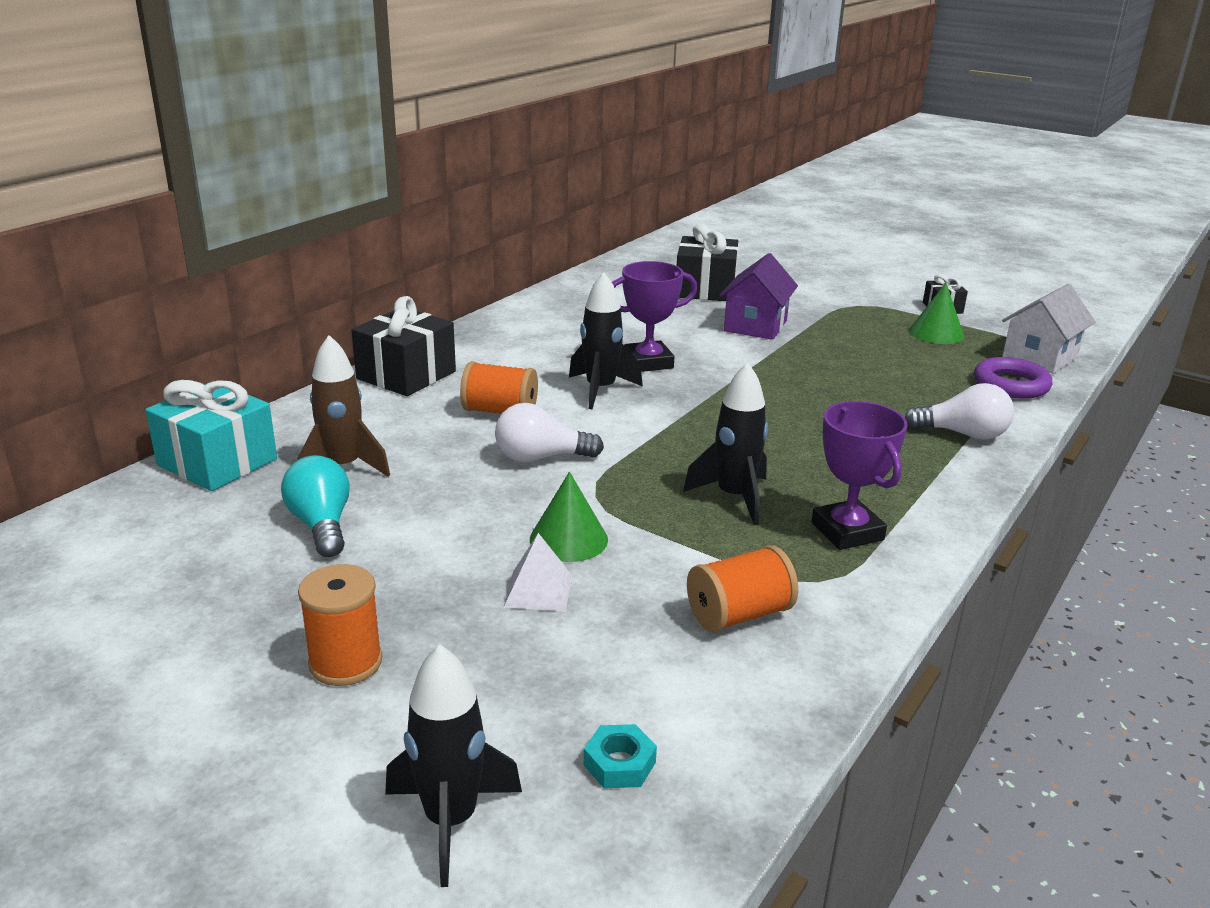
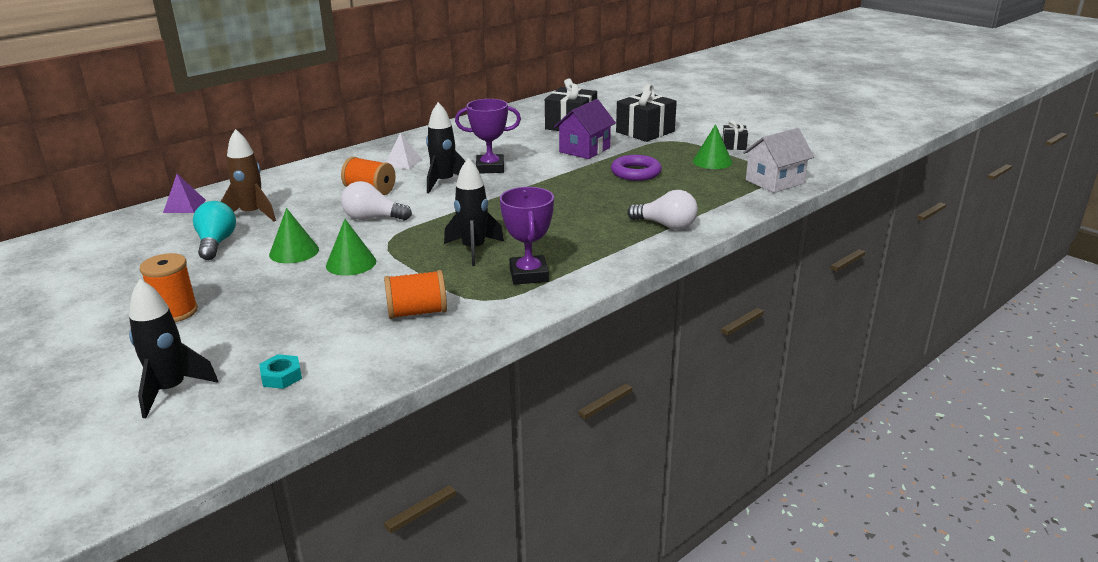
camera: 15 degrees right, 0 degrees up
(217, 462) = (184, 206): turquoise gift -> purple pyramid
(406, 375) = (330, 166): black gift -> black gift (645, 132)
(462, 528) = (294, 252): none -> green cone
(538, 590) = (310, 288): white pyramid -> white pyramid (403, 162)
(1011, 385) = (734, 197): purple ring -> purple ring (635, 172)

